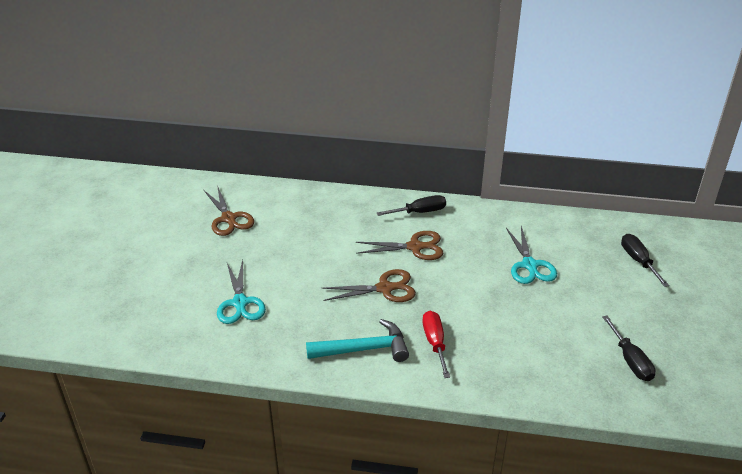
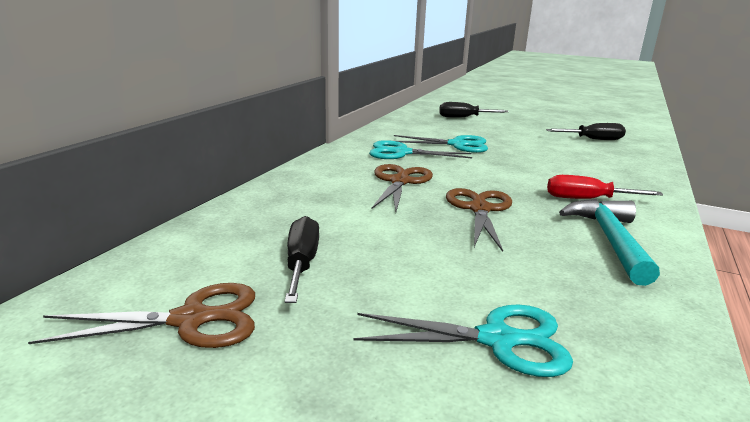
camera: 75 degrees left, 15 degrees down
(419, 212) = (330, 169): black screwdriver -> black screwdriver (302, 263)
(481, 238) = (402, 153): none -> turquoise scissors

